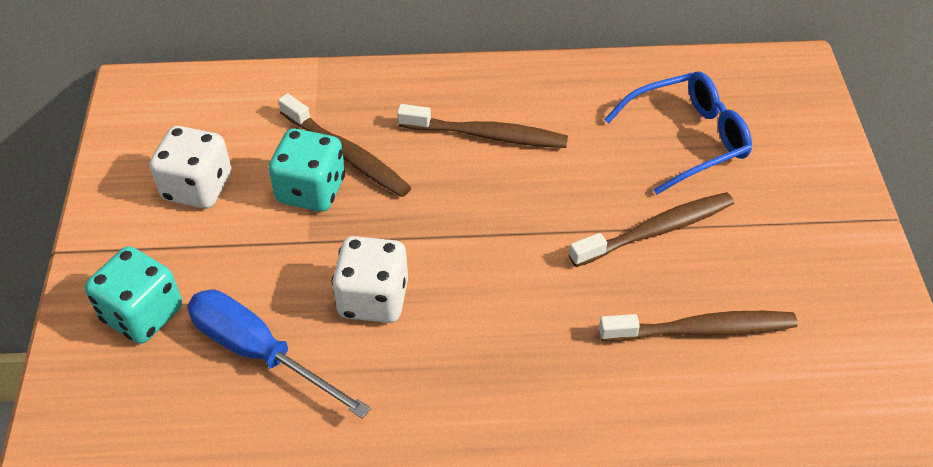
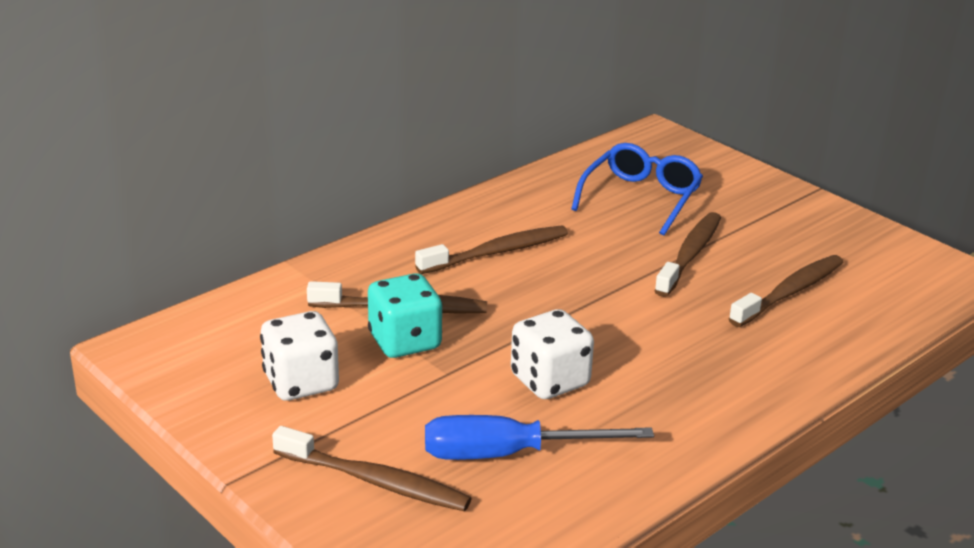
camera: 40 degrees left, 20 degrees down
(143, 314) = (374, 481): turquoise dice -> brown toothbrush

